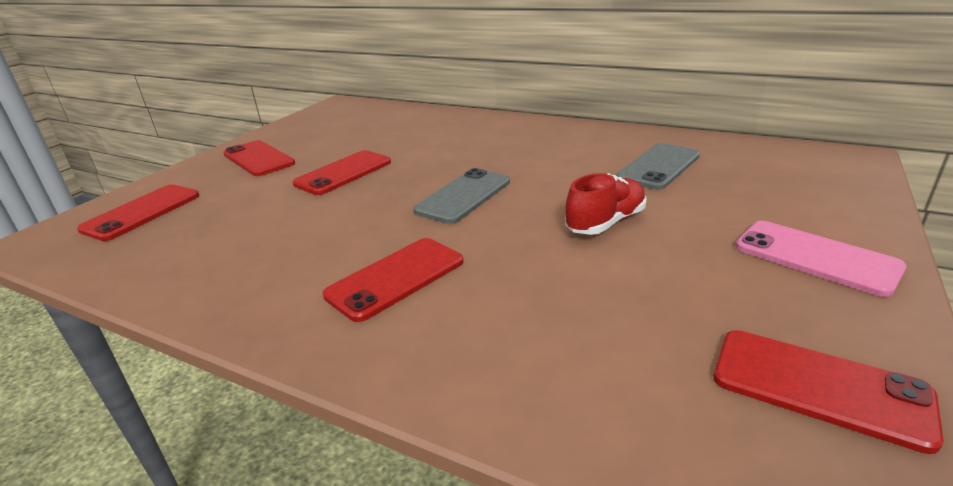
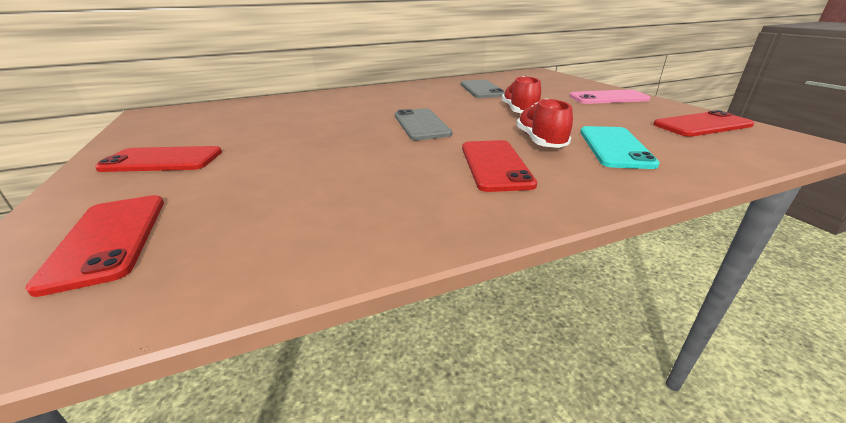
camera: 50 degrees left, 0 degrees up
(343, 173) = (293, 141): red phone -> none
(507, 276) = (540, 141): none -> red shoe
(559, 332) = (614, 147): none -> turquoise phone

